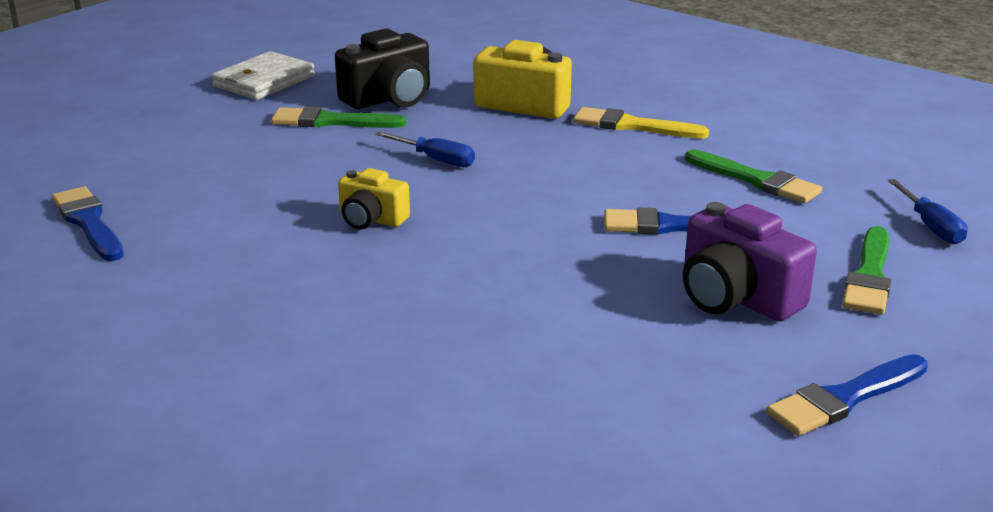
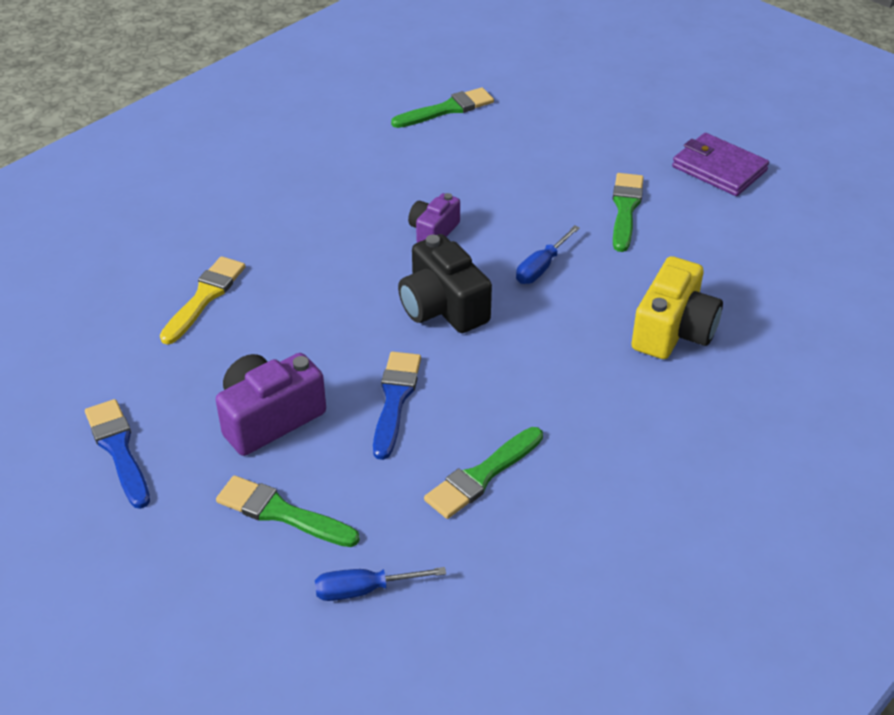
camera: 95 degrees right, 15 degrees up
(88, 223) = (447, 109): blue brush -> green brush
(264, 81) = (719, 168): white wallet -> purple wallet
(371, 219) = (433, 231): yellow camera -> purple camera
(389, 98) = (682, 242): black camera -> black camera (442, 307)
(632, 126) = (618, 403): yellow brush -> yellow brush (204, 297)

